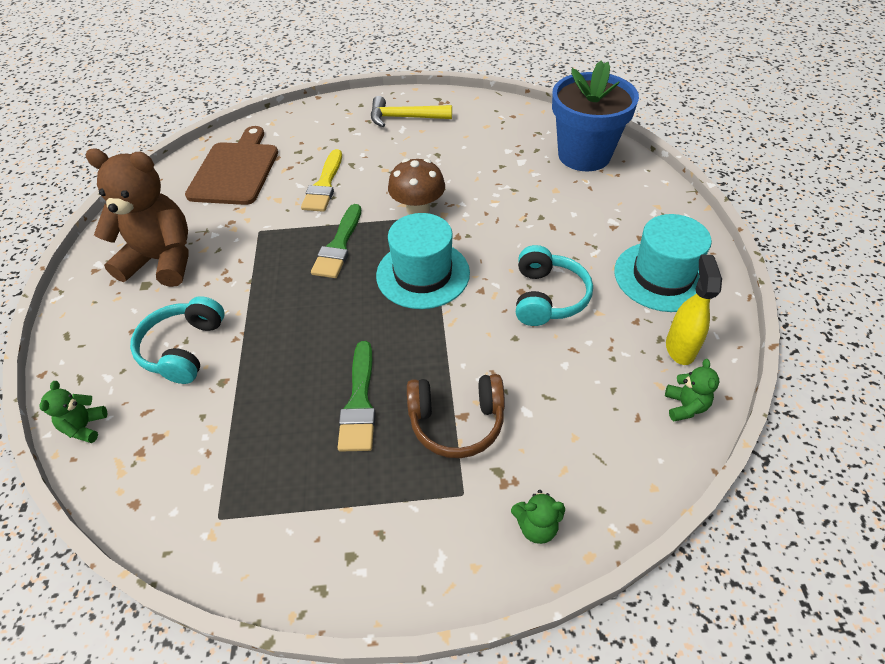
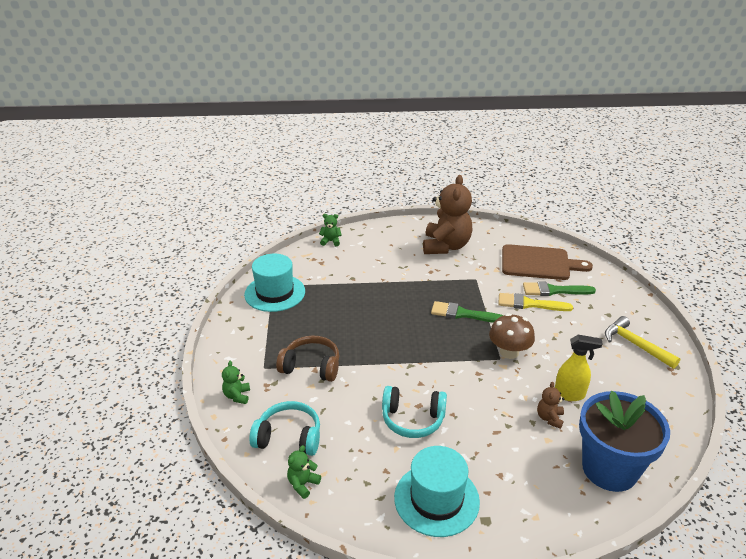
camera: 90 degrees right, 15 degrees down
(184, 349) = (376, 263): turquoise headphones -> turquoise headphones (289, 437)
(359, 402) = (331, 327): green brush -> green brush (554, 290)
(405, 118) = (635, 345): yellow hammer -> yellow hammer turned 45 degrees counterclockwise
(423, 274) = (436, 354): turquoise hat -> turquoise hat (275, 293)
(456, 421) = (311, 366): brown headphones -> brown headphones turned 105 degrees clockwise
(524, 186) = (549, 418): none -> brown teddy bear
(680, 348) = (356, 493): yellow spray bottle -> yellow spray bottle (569, 394)
(685, 406) = (303, 484): green teddy bear -> green teddy bear turned 120 degrees clockwise

